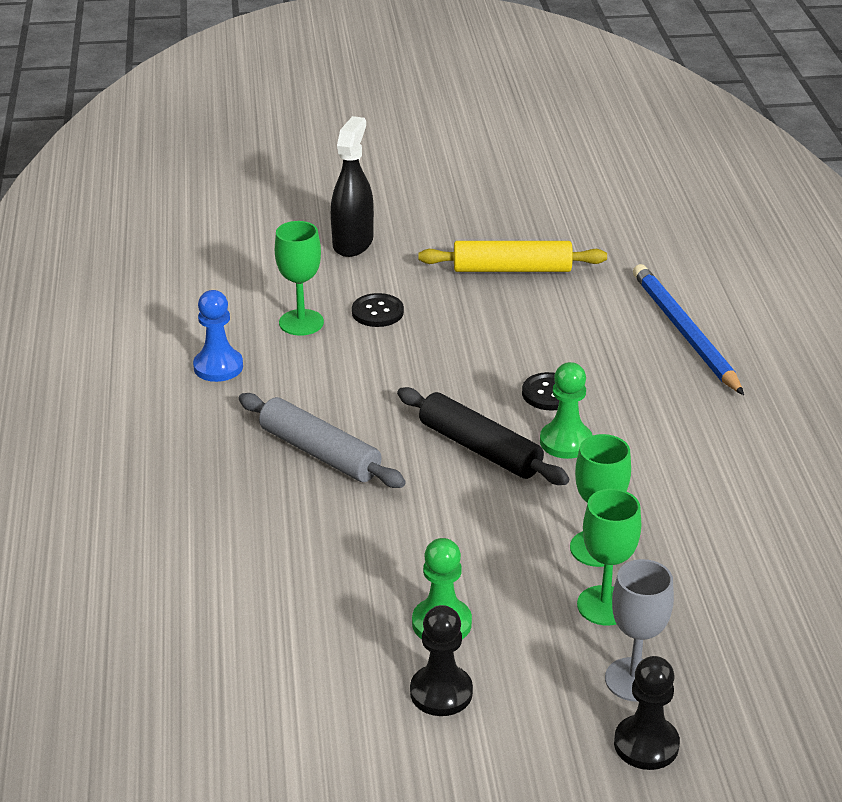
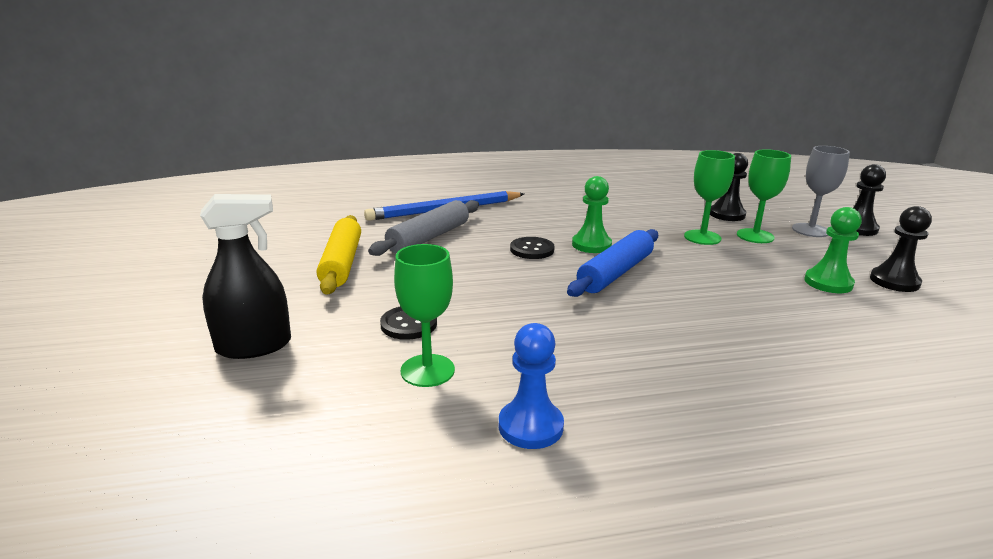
camera: 95 degrees left, 10 degrees down
(320, 453) = (662, 343): grey rolling pin -> grey rolling pin (429, 237)
(353, 243) = (254, 346): black spray bottle -> black spray bottle turned 150 degrees clockwise
(480, 448) = (615, 273): black rolling pin -> blue rolling pin
(699, 602) = (727, 214): none -> black pawn

